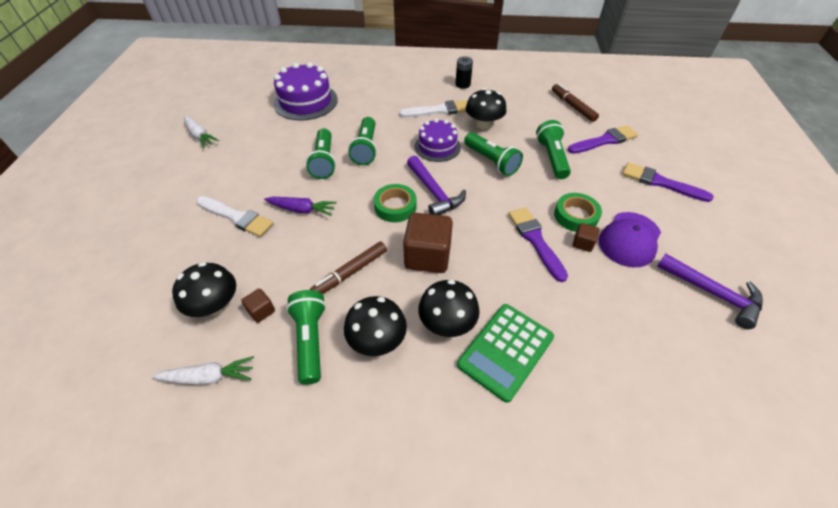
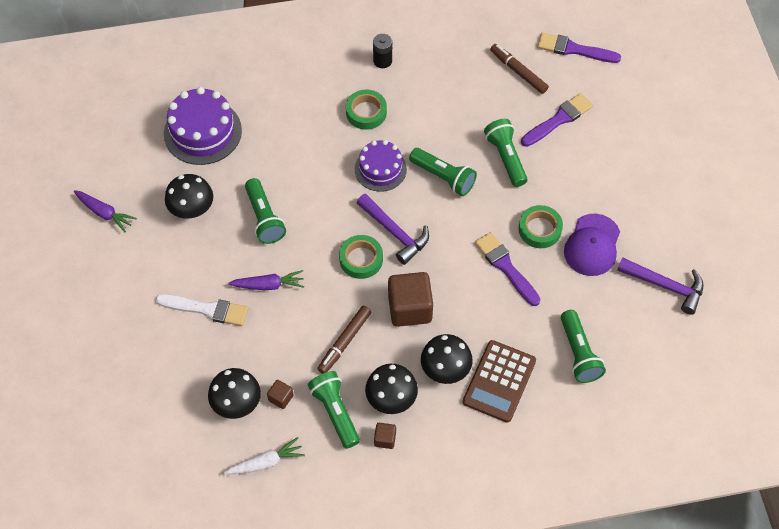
camera: 15 degrees left, 10 degrees up
(200, 136) = (105, 213): white carrot -> purple carrot
(366, 149) = (303, 190): green flashlight -> green flashlight (579, 353)
(439, 110) = (366, 112): white brush -> green tape
(483, 124) = (423, 123): black mushroom -> black mushroom (191, 208)
(505, 351) = (499, 381): green calculator -> brown calculator
(582, 243) = (550, 260): brown cube -> brown cube (385, 439)
(660, 183) = (619, 167): purple brush -> purple brush (574, 49)

